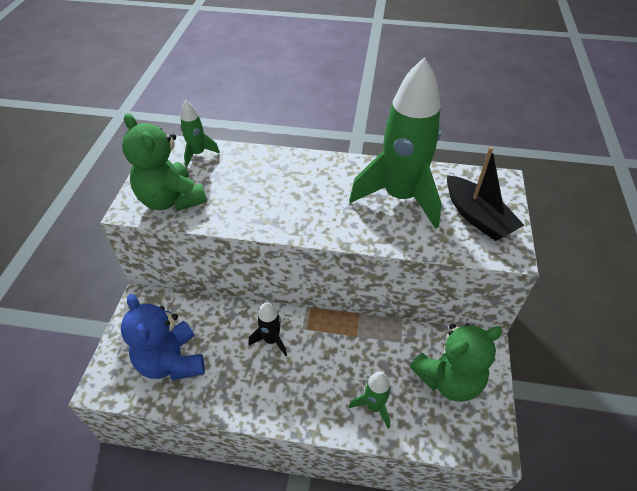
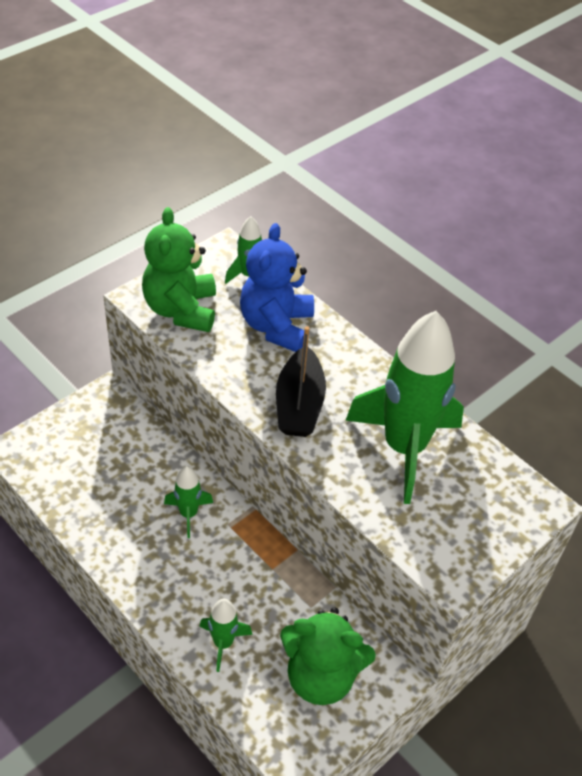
camera: 35 degrees right, 0 degrees up
(171, 361) = (86, 470): blue teddy bear -> blue teddy bear (276, 326)
(271, 340) = (188, 514): black rocket -> green rocket
(477, 217) = (464, 522): black boat -> black boat (299, 404)

